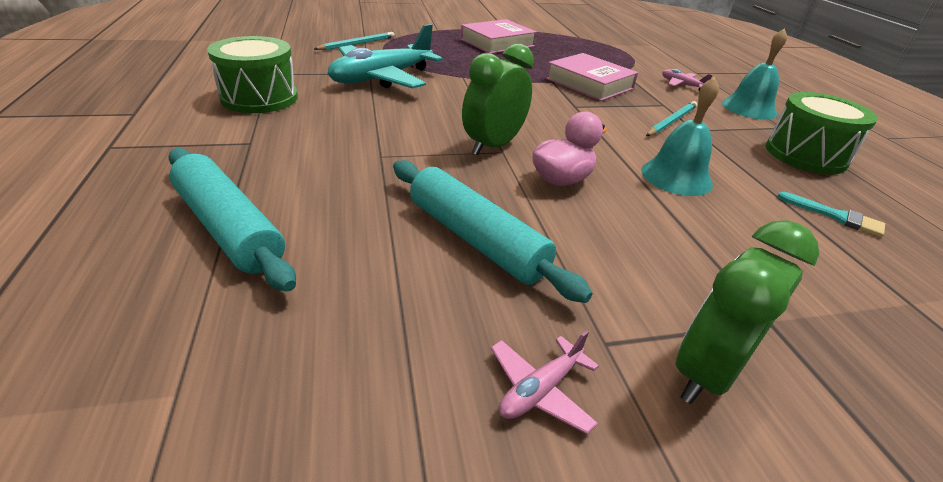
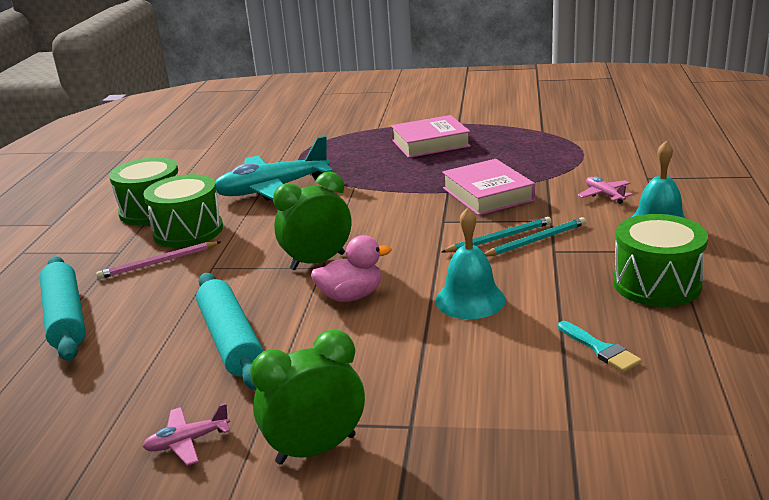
camera: 25 degrees right, 10 degrees down
(309, 153) = (158, 262): none -> pink pencil
(320, 118) = (188, 231): none -> green drum
(357, 44) = (279, 149): turquoise pencil -> turquoise pencil (499, 238)

